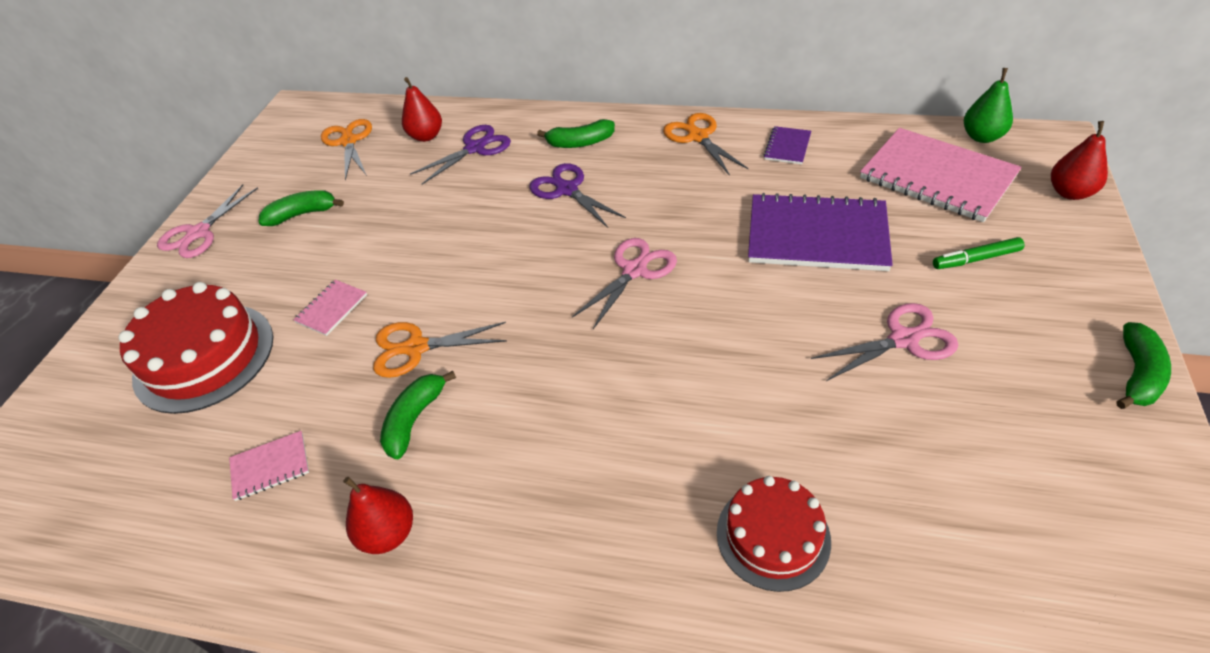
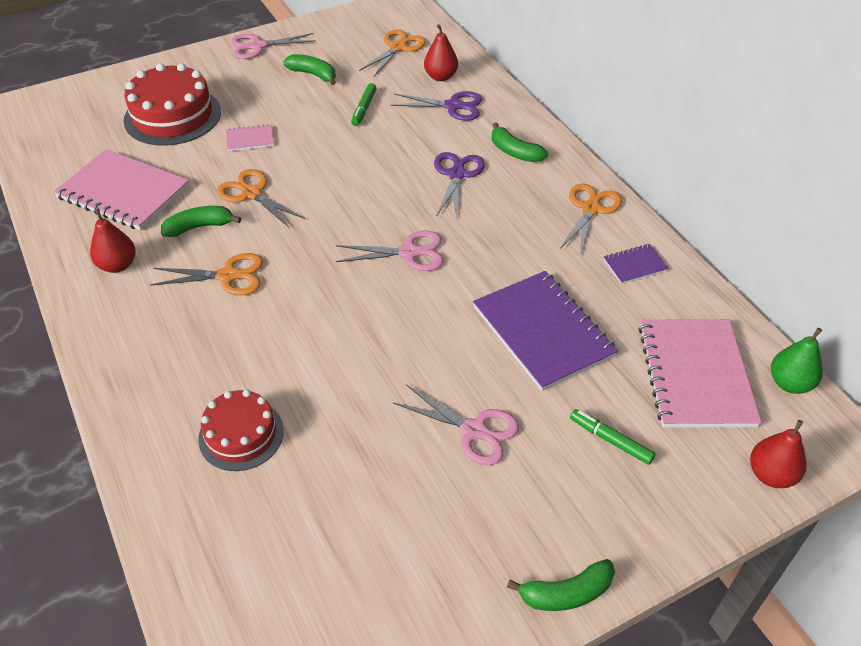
camera: 45 degrees right, 0 degrees up
(270, 466) = (123, 192): pink notebook -> pink notebook, size x2.21
(401, 204) = (364, 109): none -> green marker
(520, 430) = (228, 276): none -> orange scissors

